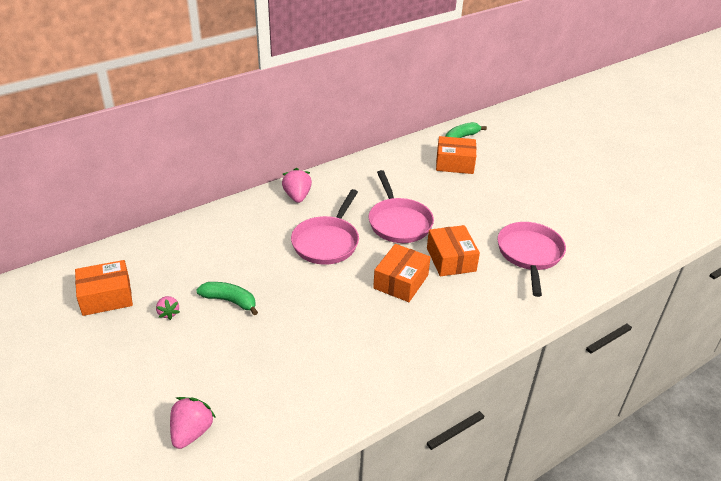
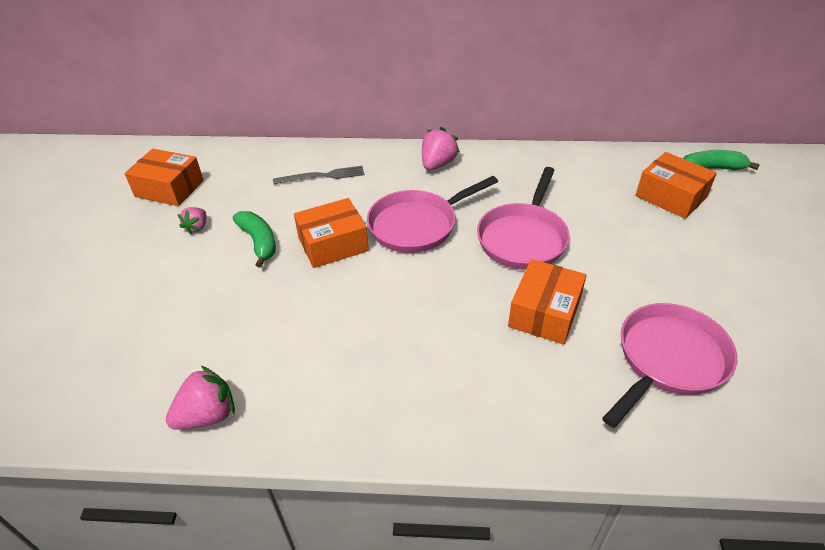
camera: 40 degrees right, 5 degrees up
(191, 432) = (83, 356): pink strawberry -> pink strawberry (207, 415)
(223, 237) = (322, 176): none -> grey fork
(401, 282) = (453, 309): orange box -> orange box (333, 244)

